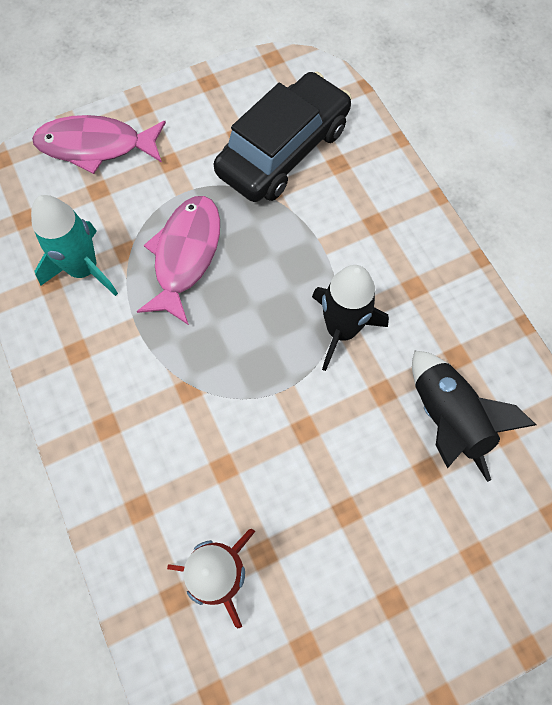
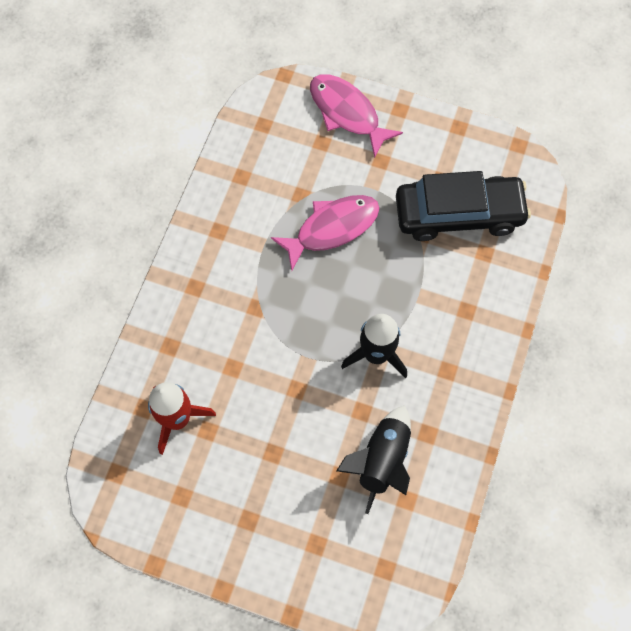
camera: 45 degrees right, 0 degrees up
(83, 269) = (267, 185): turquoise rocket -> none

